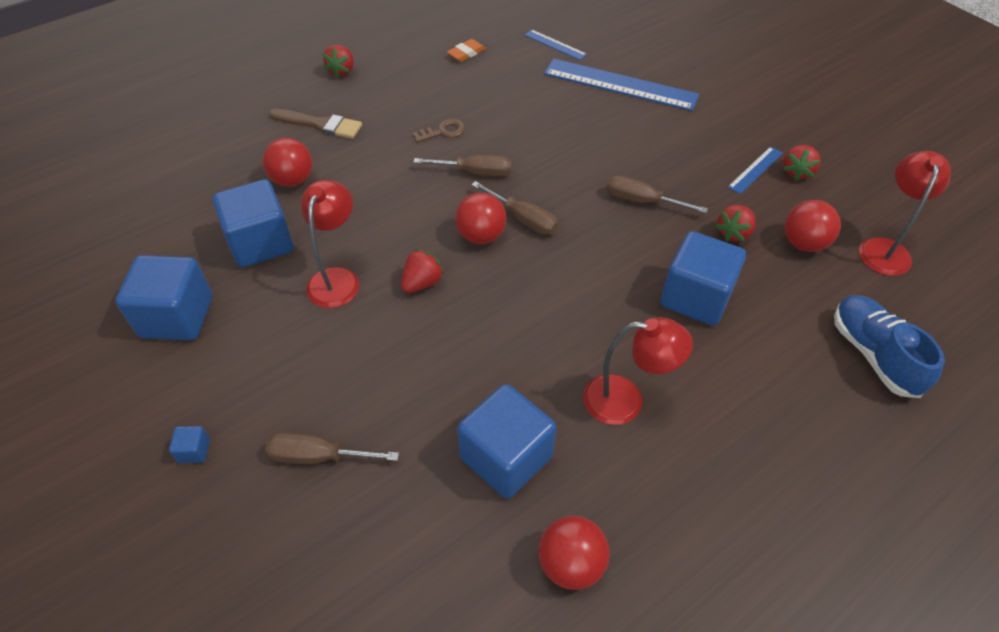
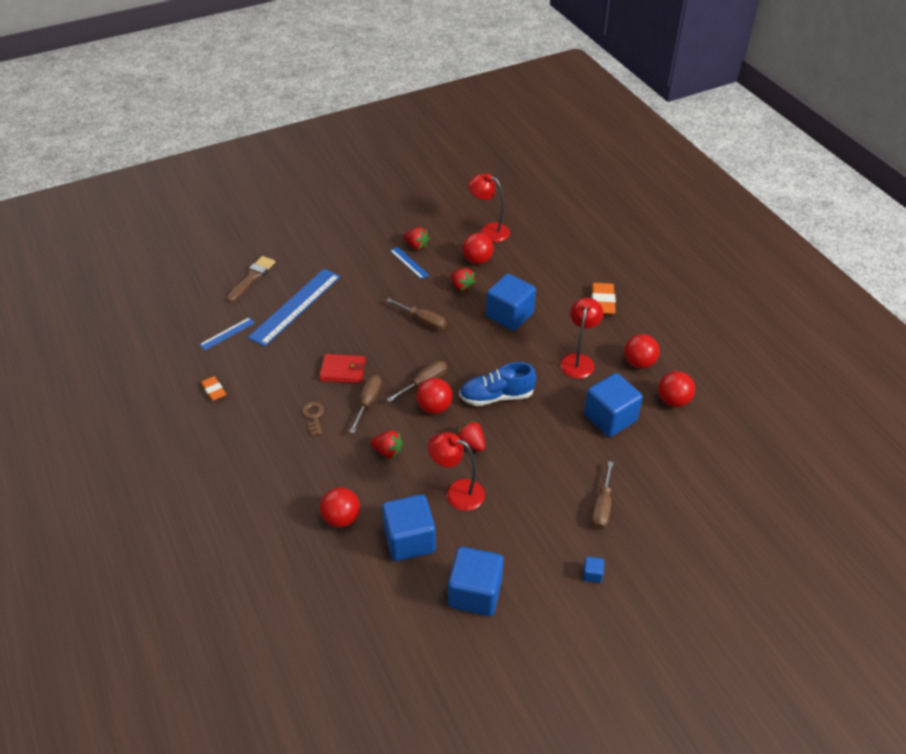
camera: 80 degrees left, 5 degrees down
(319, 124) = (274, 498): brown brush -> brown brush (252, 278)
(342, 71) = (201, 479): red strawberry -> red strawberry (388, 451)
(523, 142) = (343, 371): none -> red wallet
(642, 201) = (423, 321): brown screwdriver -> brown screwdriver turned 90 degrees counterclockwise
(651, 499) = (639, 363): none -> red ball
(789, 428) = (602, 301): none -> orange eraser
(873, 354) = (561, 258): blue shoe -> blue shoe (496, 396)

